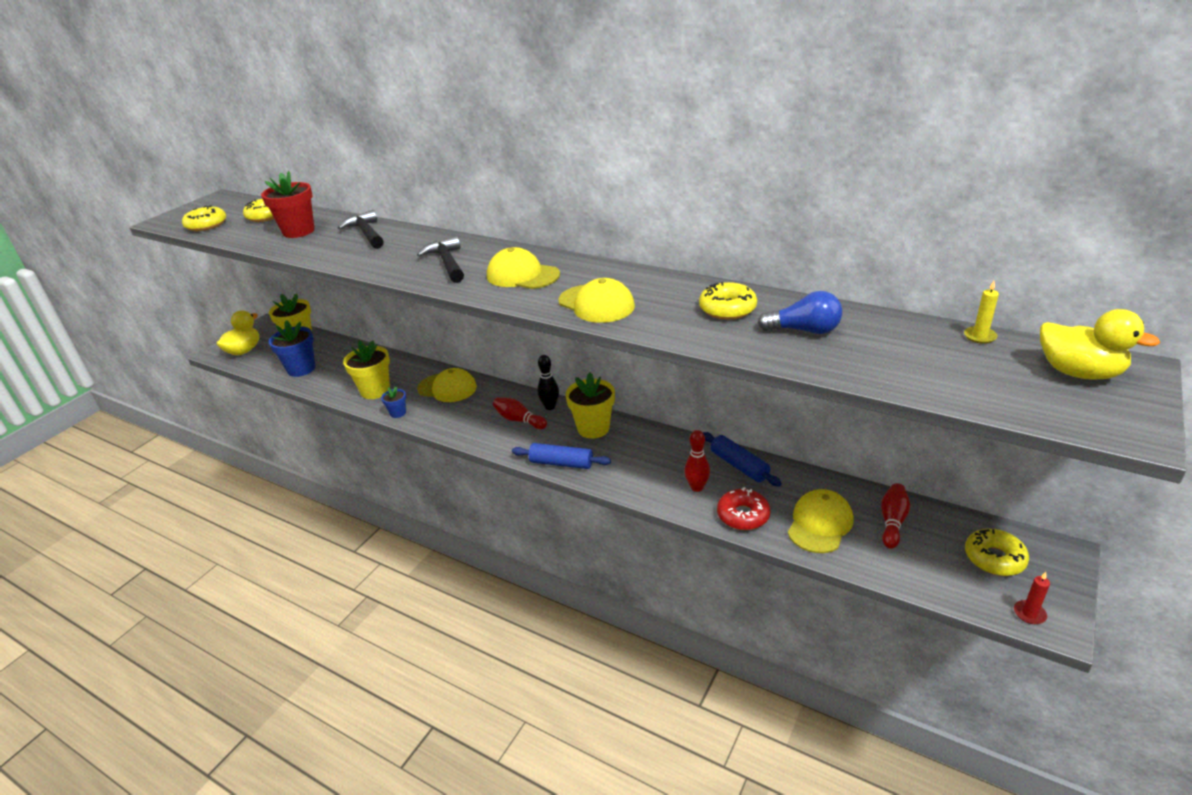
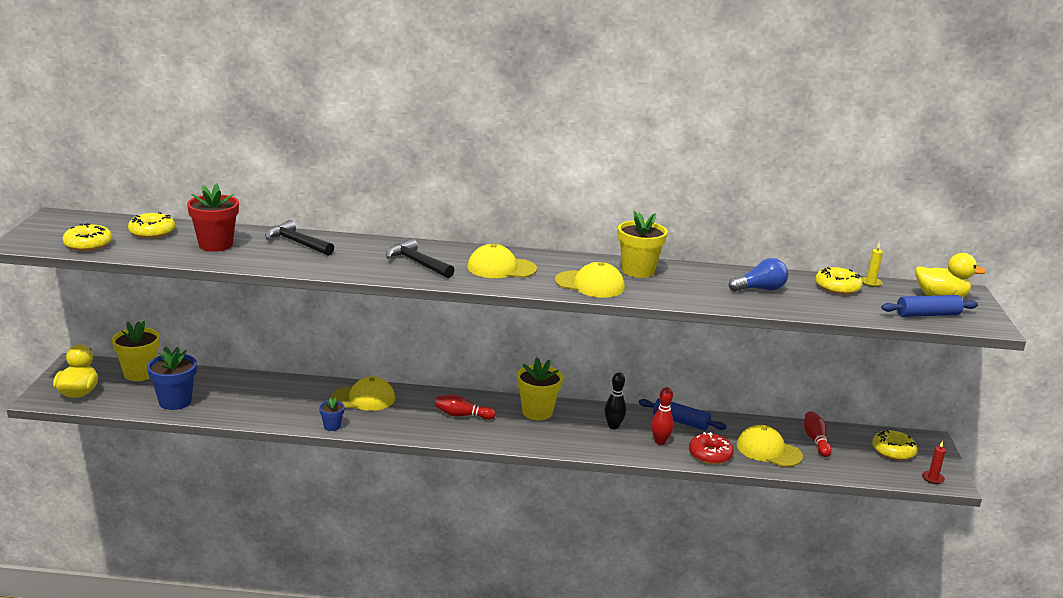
camera: 30 degrees left, 10 degrees down
(375, 390) = (286, 410): yellow flower pot -> yellow flower pot (638, 271)
(550, 406) = (482, 401): black bowling pin -> black bowling pin (613, 426)
(561, 463) = (532, 443): blue rolling pin -> blue rolling pin (928, 315)
(727, 309) = (693, 280): yellow donut -> yellow donut (837, 287)
(820, 524) = (768, 450): yellow cap -> yellow cap turned 60 degrees counterclockwise

